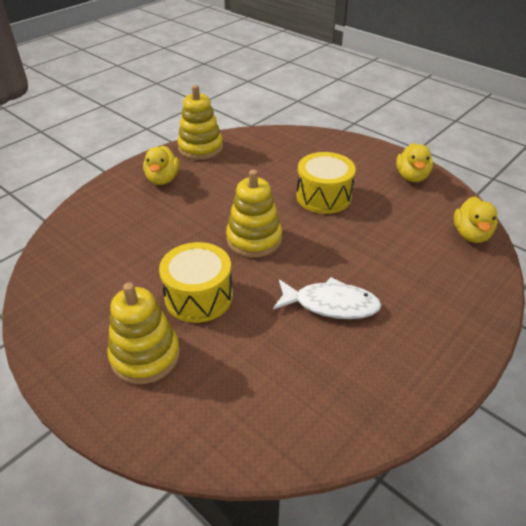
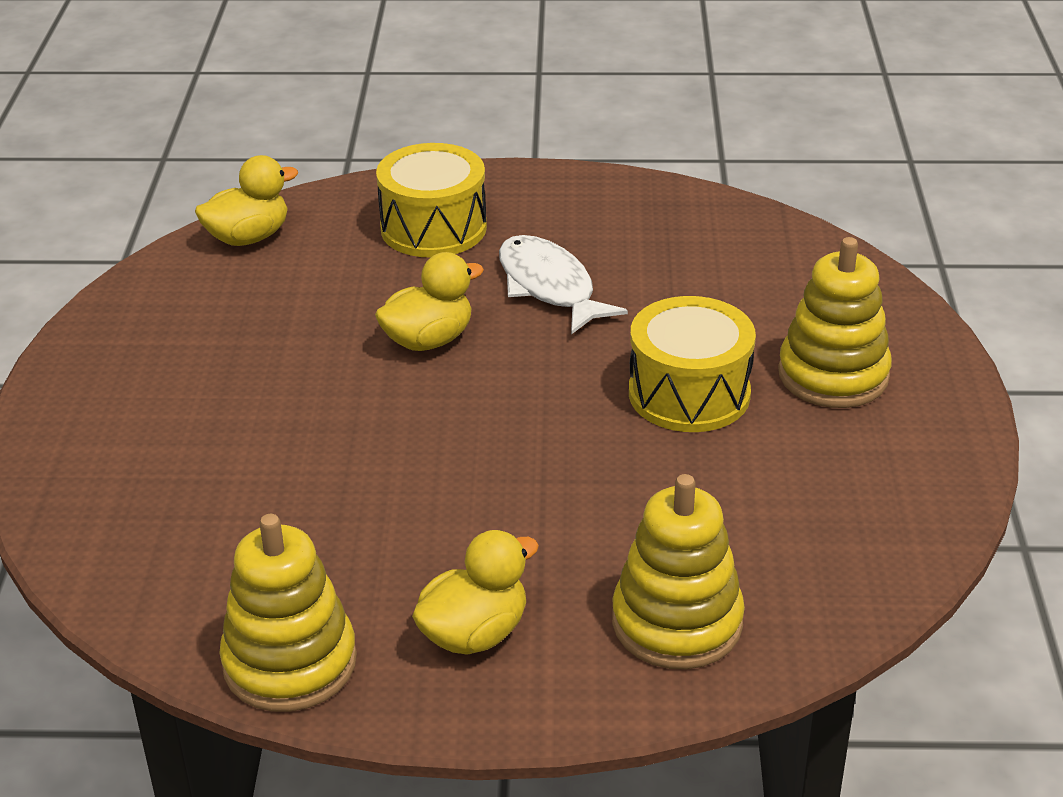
camera: 130 degrees left, 5 degrees down
(254, 239) = (505, 413): yellow stacking toy -> yellow stacking toy (677, 622)
(323, 196) = (296, 402): yellow drum -> yellow drum (433, 228)
(411, 177) = (122, 339): yellow duck -> yellow duck (428, 340)

